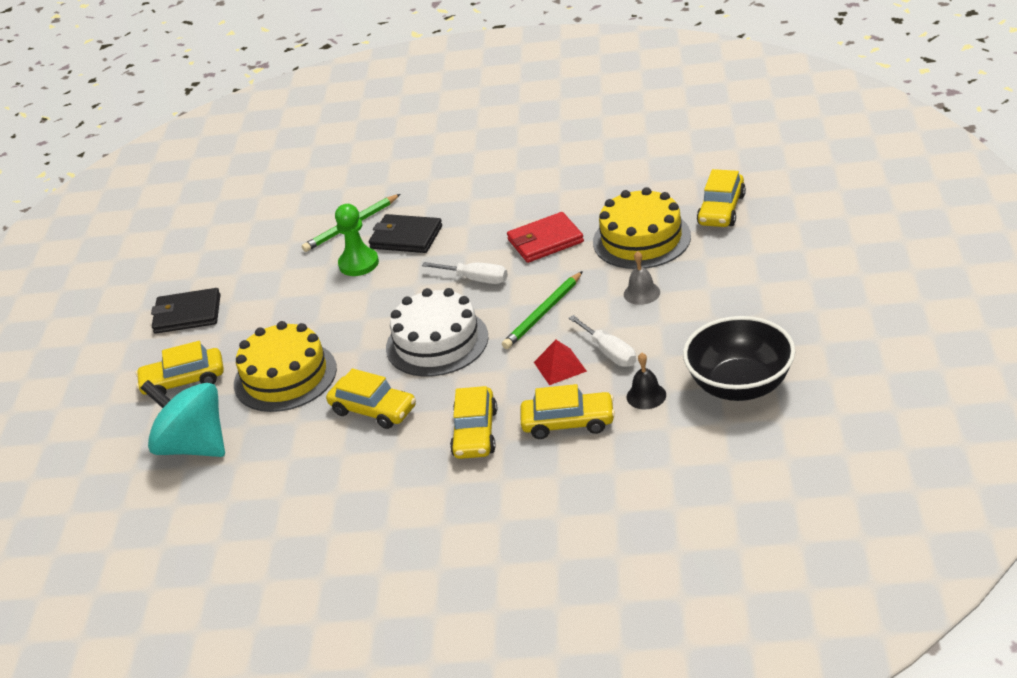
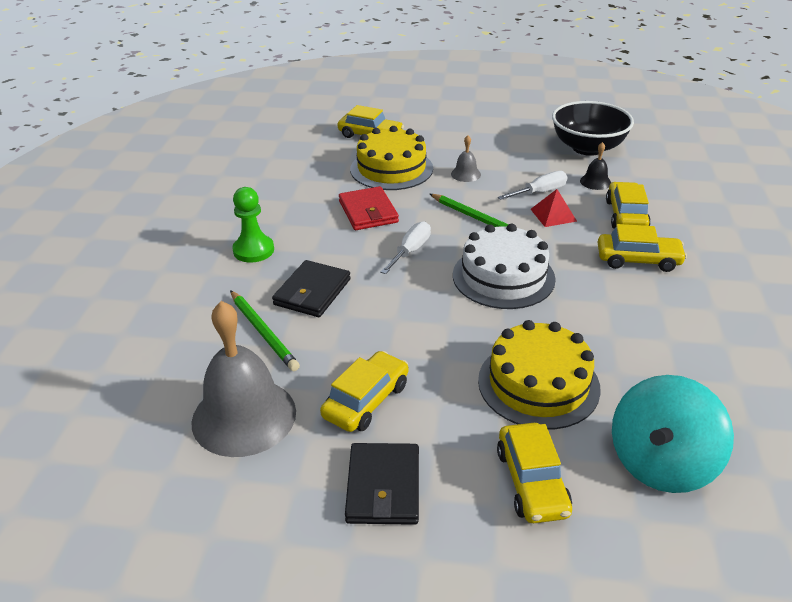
camera: 90 degrees left, 0 degrees up
(258, 241) = (244, 416): none -> grey bell
(358, 263) = (344, 327): green pawn -> green pawn (253, 250)
(373, 410) = (602, 318): yellow car -> yellow car (366, 401)

